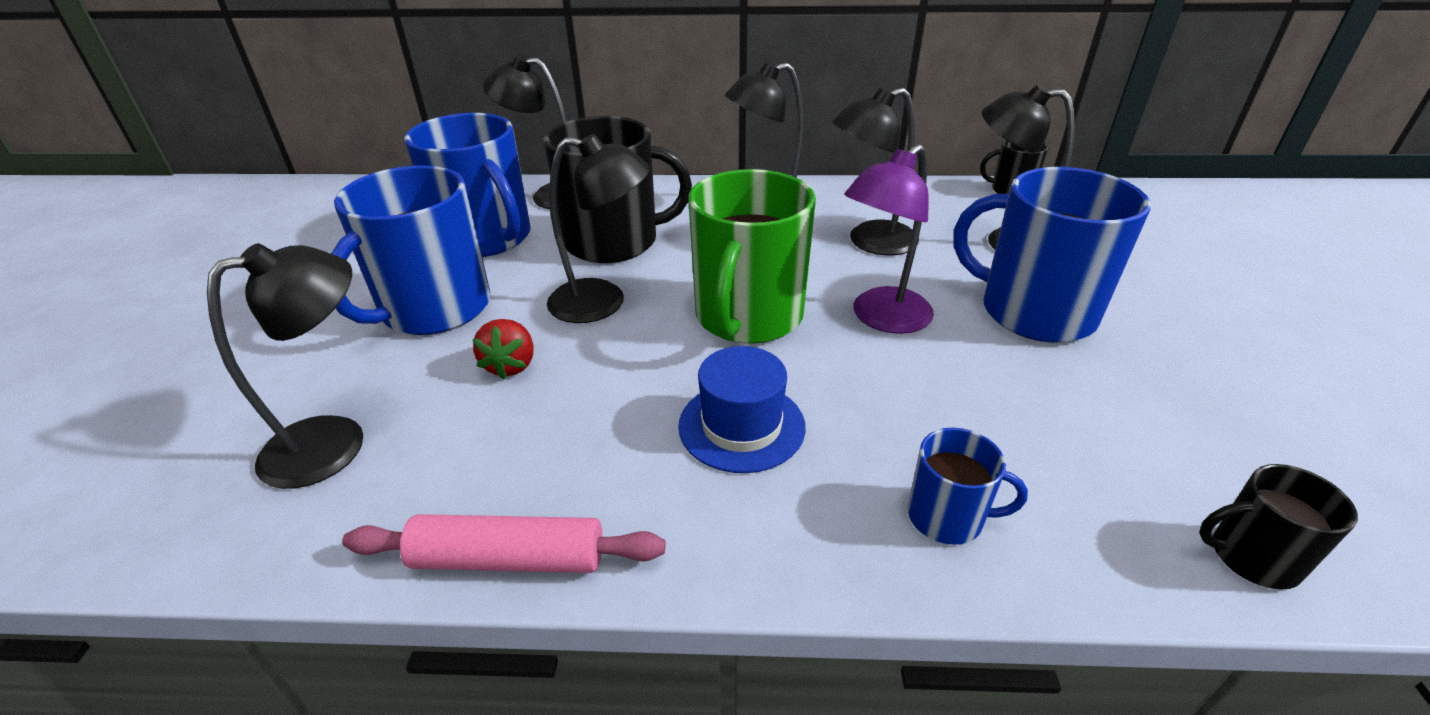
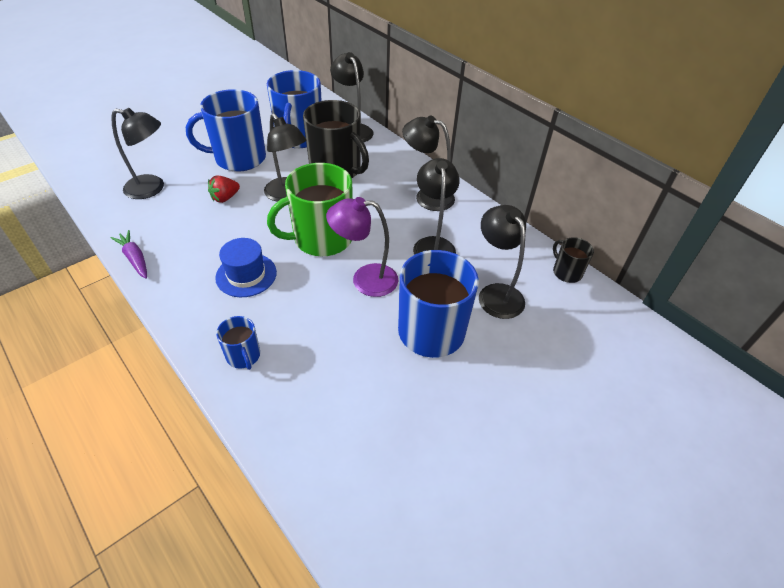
camera: 45 degrees right, 10 degrees up
(509, 559) = (135, 258): pink rolling pin -> purple carrot
(870, 242) = (433, 245): black lamp -> black lamp turned 60 degrees clockwise
(1252, 557) = (299, 462): black mug -> none

